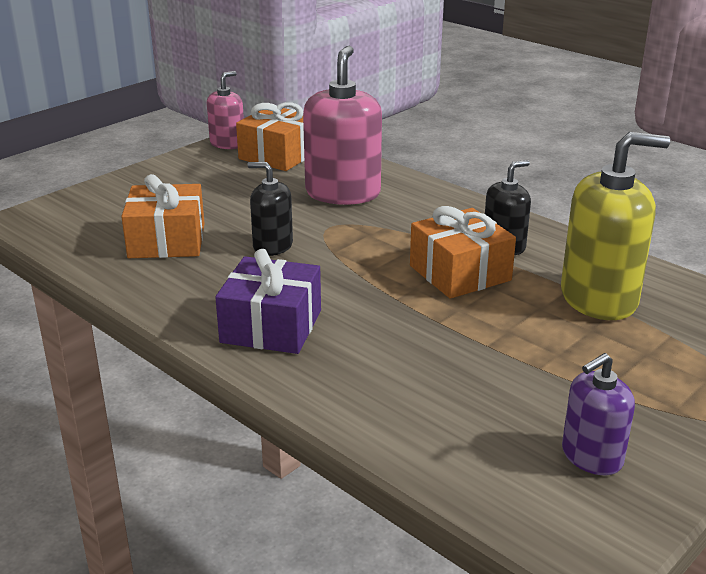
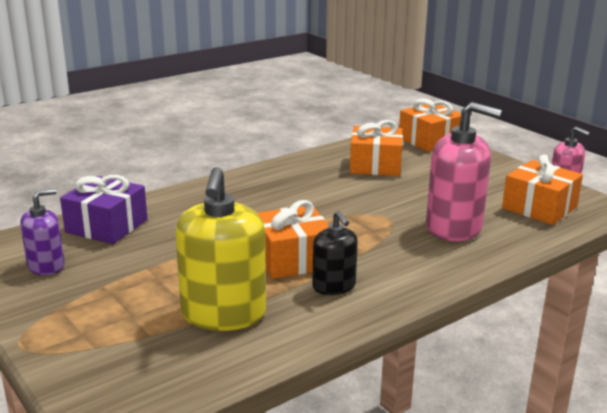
camera: 100 degrees right, 5 degrees down
(70, 208) = (430, 140): none -> orange gift
(271, 326) = (249, 189): purple gift -> purple gift (106, 226)
(272, 246) = (359, 195): black soap dispenser -> none
(591, 456) = (46, 266): purple soap dispenser -> purple soap dispenser turned 75 degrees clockwise

